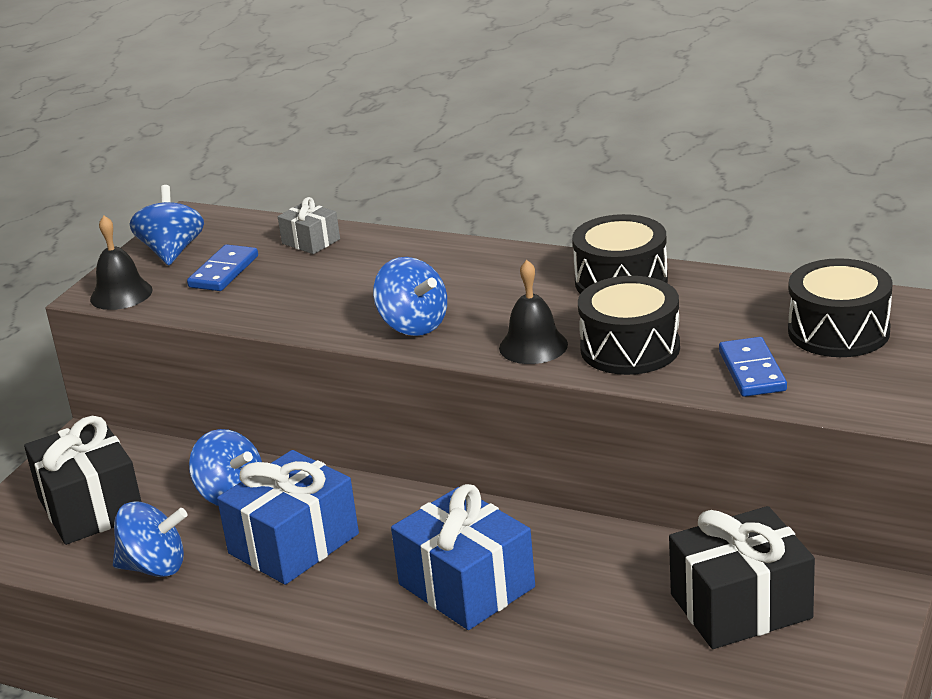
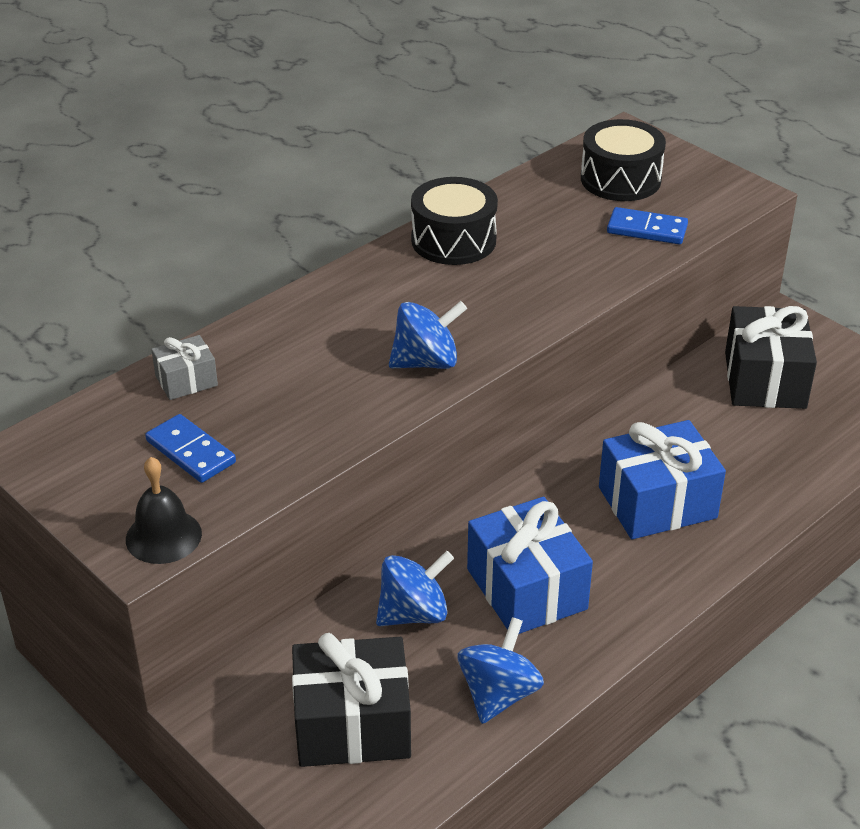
camera: 70 degrees left, 10 degrees up
(172, 252) = (99, 479): blue spinning top -> none
(533, 346) = (522, 311): black bell -> none
(630, 348) = (567, 268): black drum -> none

